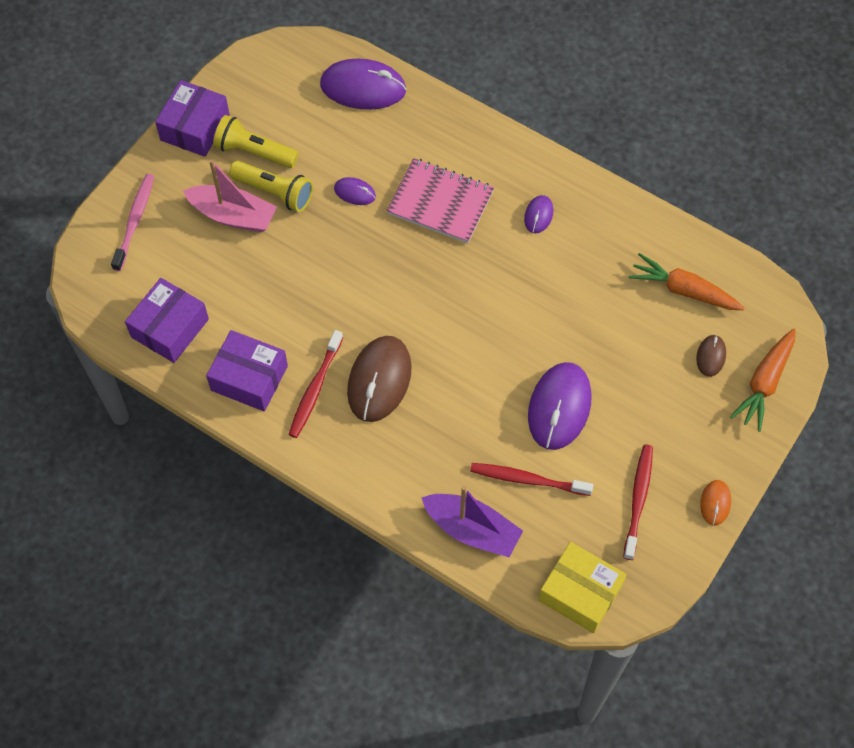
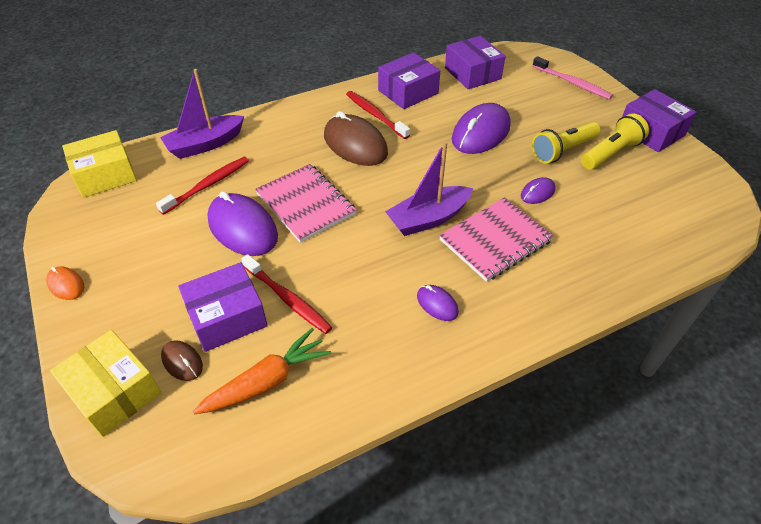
camera: 120 degrees right, 15 degrees down
(233, 216) = (551, 124): pink boat -> none
(363, 88) = (660, 241): purple mouse -> purple mouse (481, 133)
(446, 264) = (428, 219): none -> purple boat
(495, 374) = (305, 204): none -> pink notebook
(638, 499) = (125, 238): red toothbrush -> red toothbrush (288, 299)
(654, 354) = (227, 317): none -> purple box
(764, 383) = (114, 392): orange carrot -> yellow box

